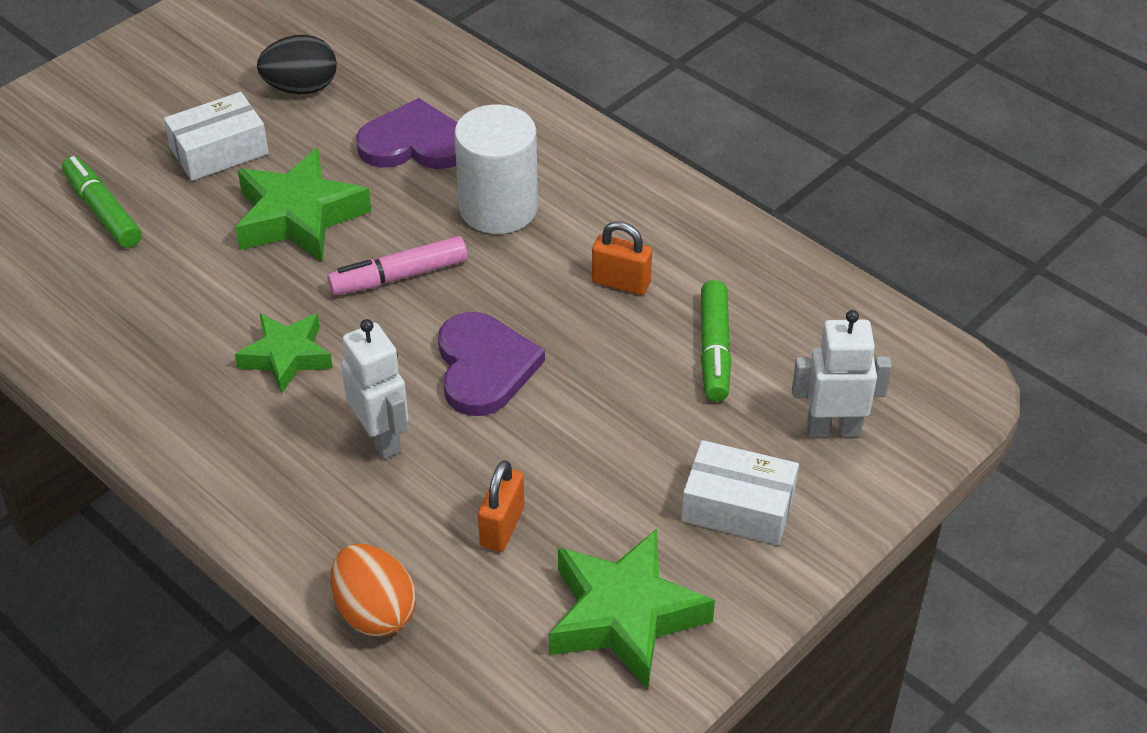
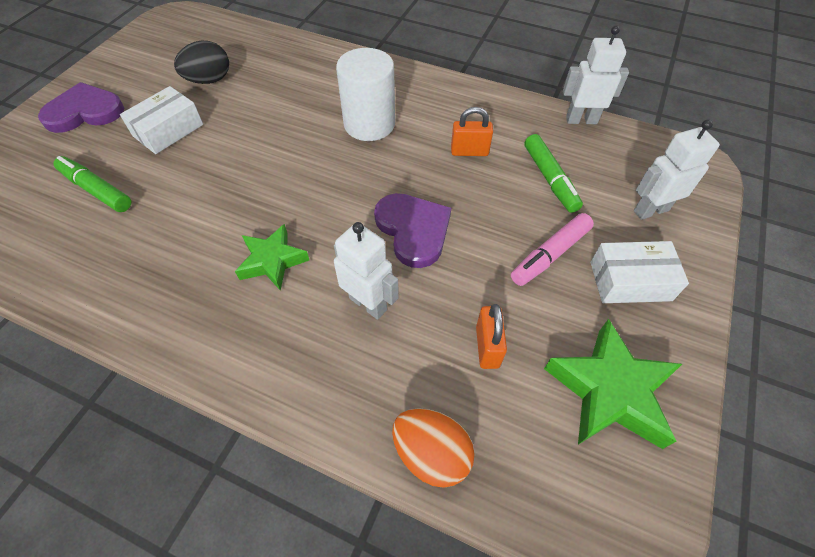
camera: 20 degrees left, 10 degrees up
(299, 216) = (241, 160): green star -> none
(399, 276) = (326, 183): pink marker -> pink marker (550, 255)
(414, 143) = (297, 97): purple heart -> purple heart (85, 112)
(819, 278) = (581, 120): none -> white robot

